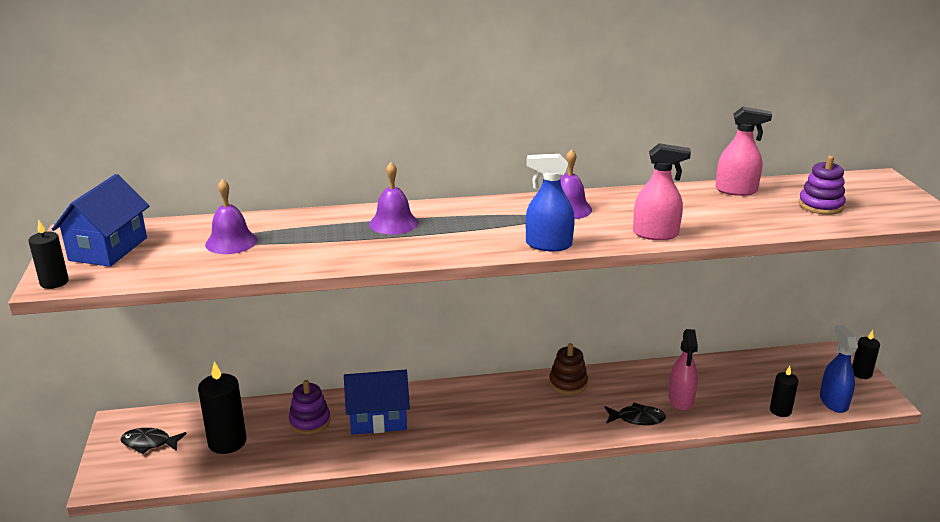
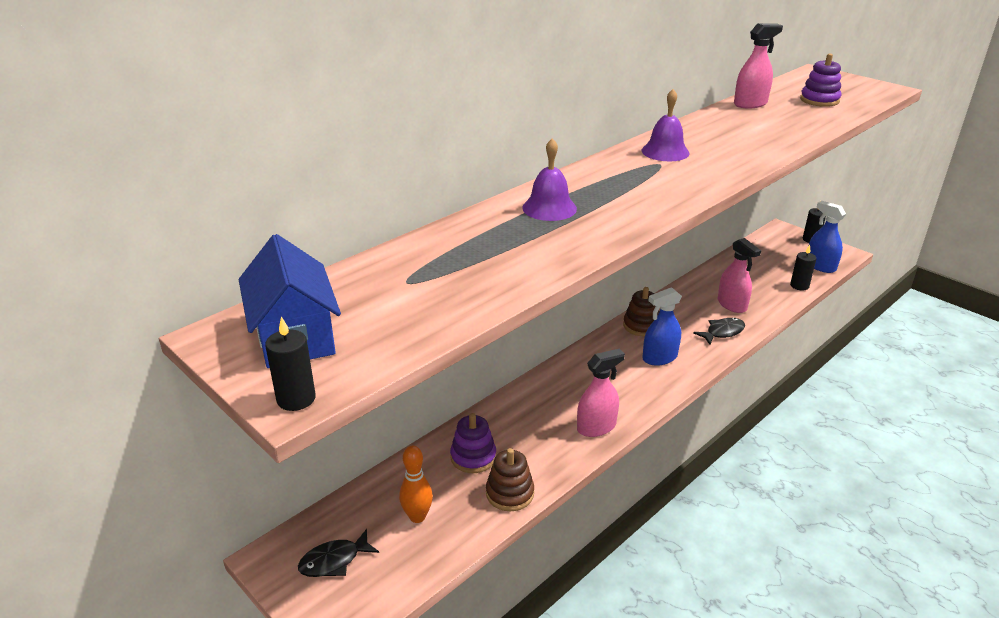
camera: 35 degrees left, 5 degrees up
(227, 442) = (417, 516): black candle -> orange bowling pin
(231, 242) = (425, 278): purple bell -> none
(302, 457) = (510, 493): none -> brown stacking toy
(378, 419) = (532, 425): blue house -> none
(548, 245) = (705, 185): blue spray bottle -> blue spray bottle (659, 358)
(655, 234) = (761, 152): pink spray bottle -> pink spray bottle (596, 427)

